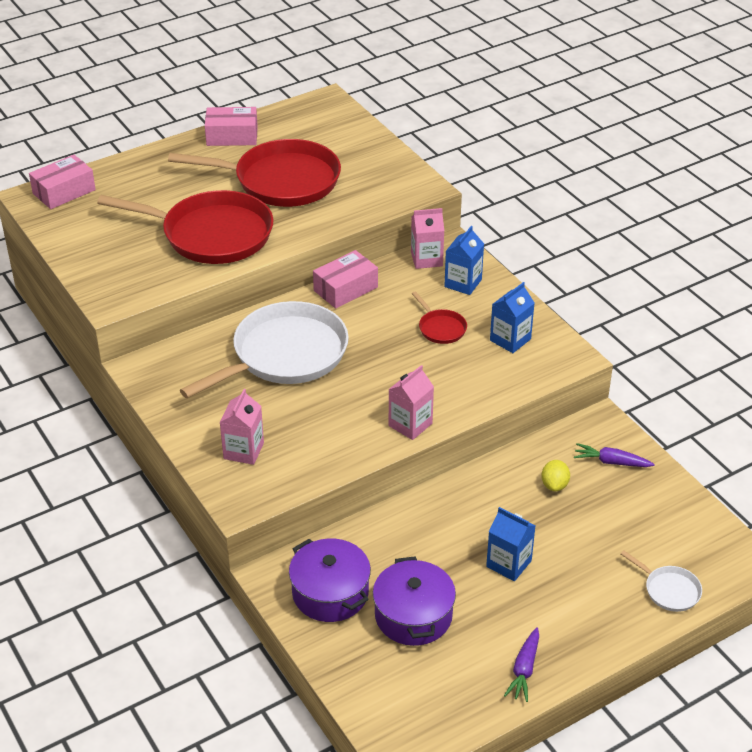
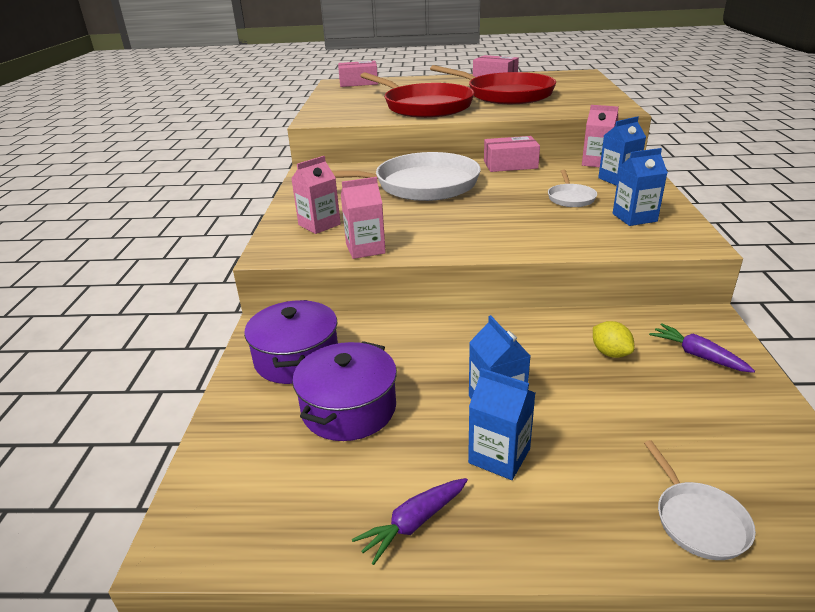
camera: 35 degrees right, 10 degrees down
(410, 424) = (477, 245): pink carton -> pink carton (365, 249)
(440, 328) = (570, 198): red pan -> white pan
(539, 602) = (499, 456): none -> blue carton
(554, 485) = (610, 353): yellow lemon -> yellow lemon turned 75 degrees counterclockwise

